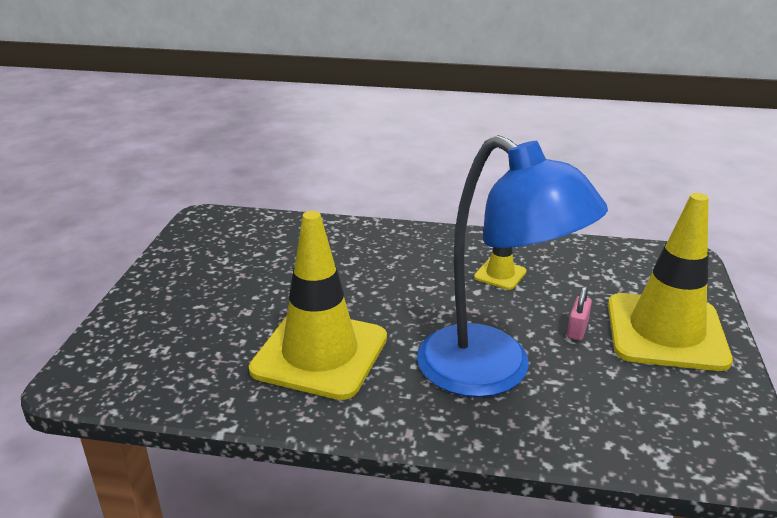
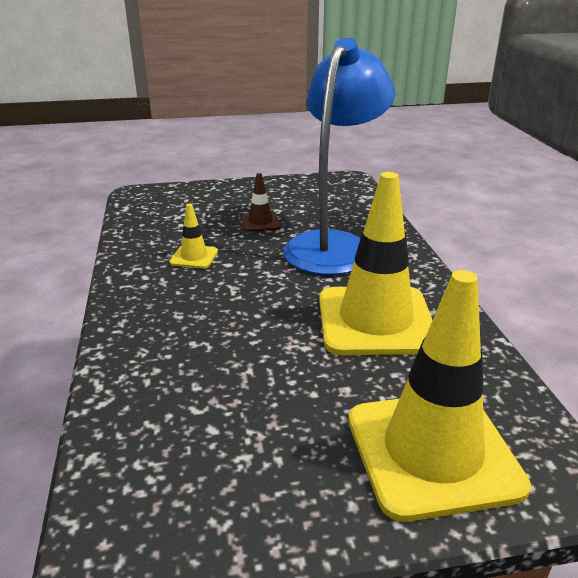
camera: 110 degrees left, 0 degrees up
(577, 330) = (260, 222): pink padlock -> brown traffic cone
(666, 332) = (244, 197): yellow traffic cone -> yellow traffic cone (432, 452)

